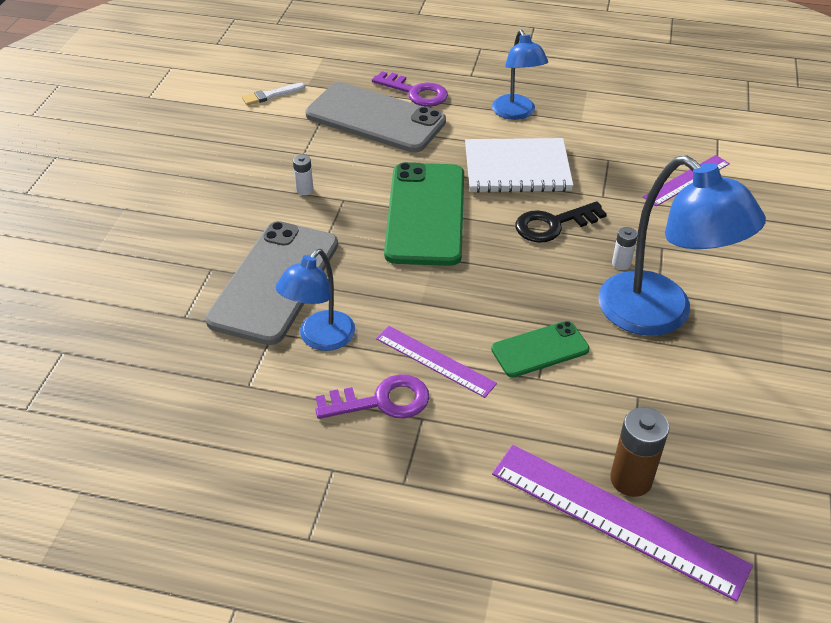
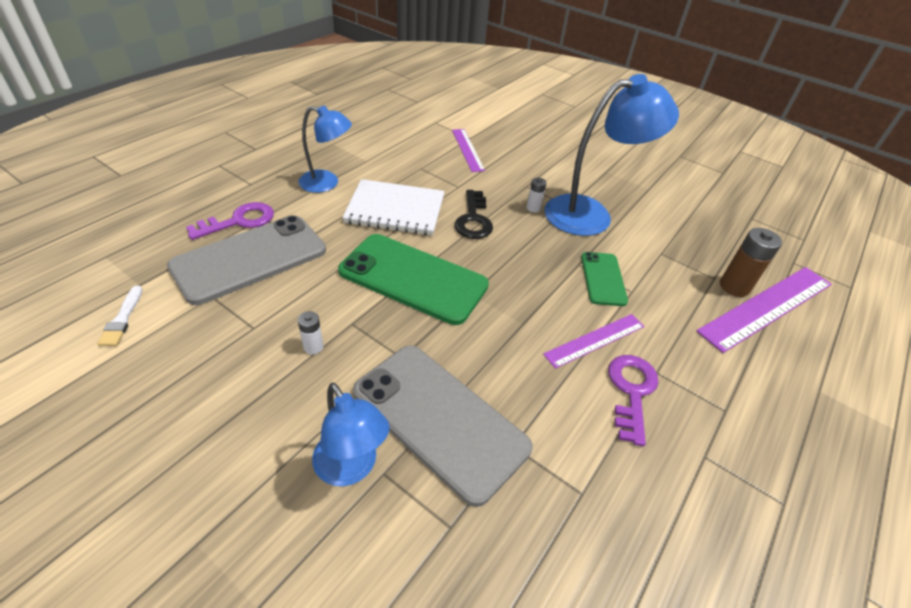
camera: 70 degrees left, 0 degrees up
(320, 339) = (539, 409): blue lamp -> blue lamp (351, 468)
(517, 168) = (395, 210): white notebook -> white notebook turned 75 degrees clockwise

